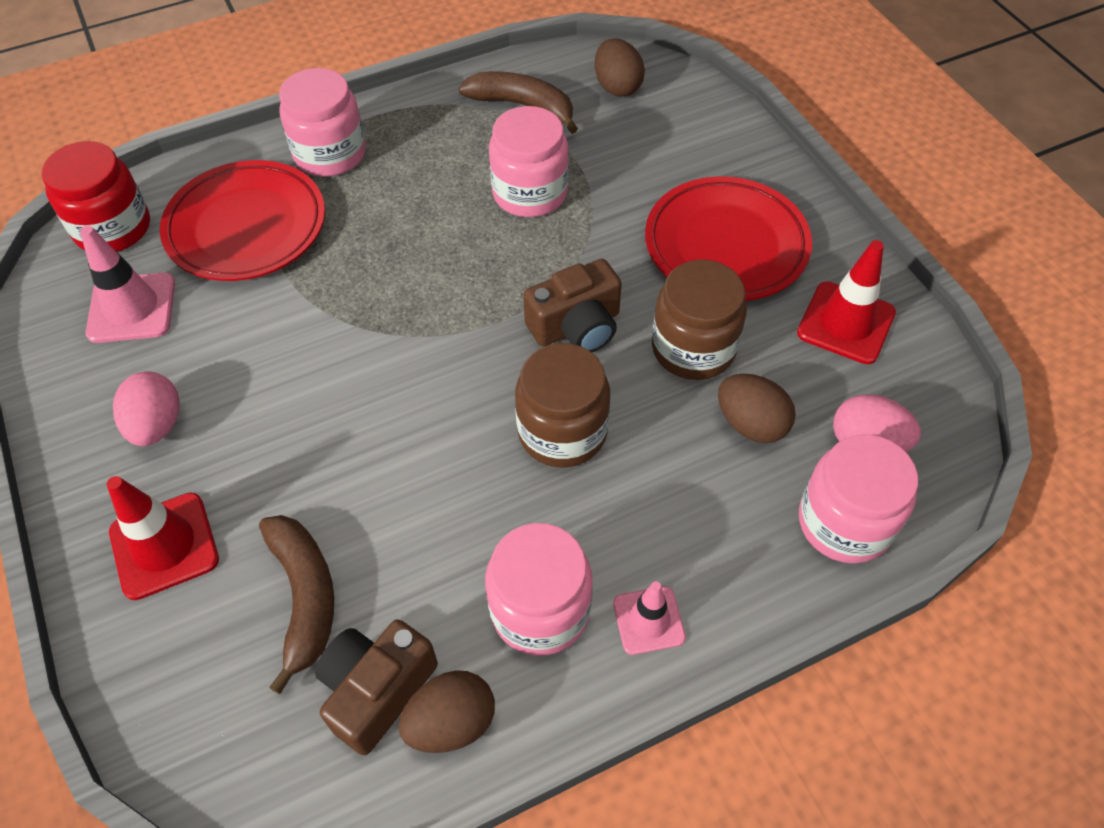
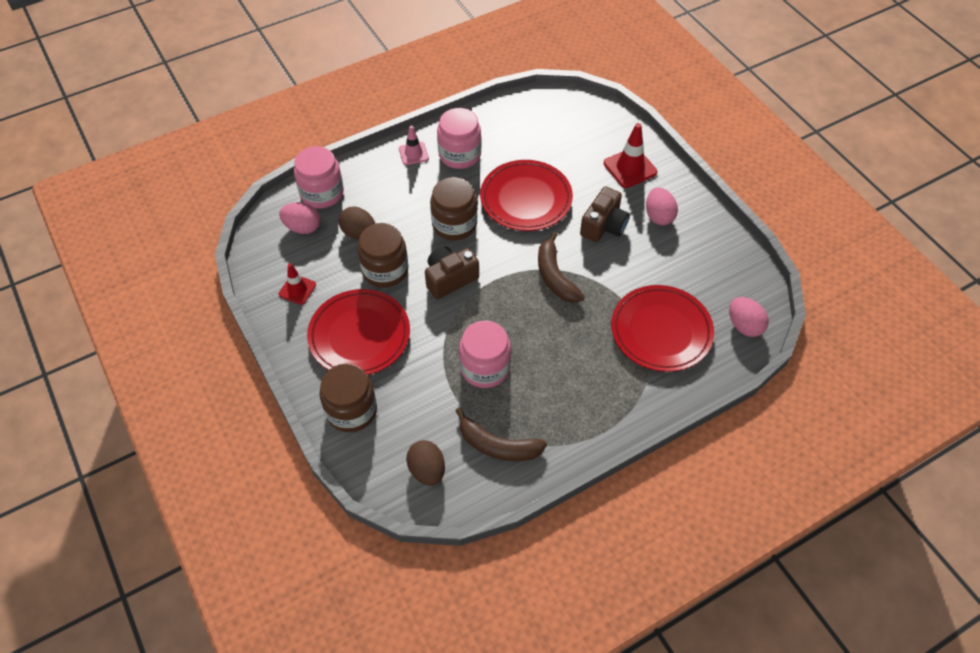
camera: 175 degrees right, 0 degrees up
(113, 228) = (744, 326): red jar -> pink egg
(132, 308) = (704, 275): pink traffic cone -> none
(304, 597) = (561, 153): brown banana -> brown banana (555, 276)
(330, 154) = (627, 392): pink jar -> none
(377, 690) = (522, 126): brown camera -> brown camera (604, 225)
(410, 480) = (526, 199): none -> red plate
(451, 723) = (491, 119): brown egg -> none
(724, 152) = (351, 410): none -> brown jar
(846, 323) = (297, 289): red traffic cone -> red traffic cone, size x0.64

